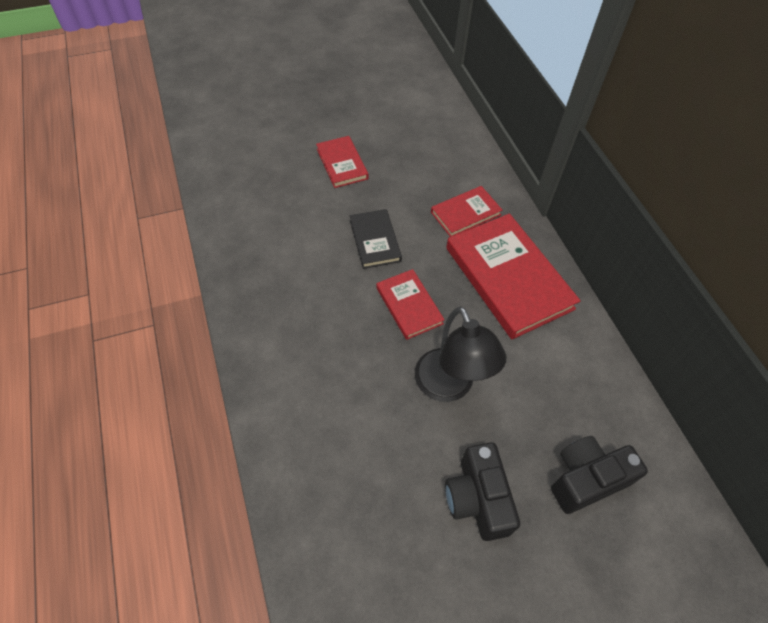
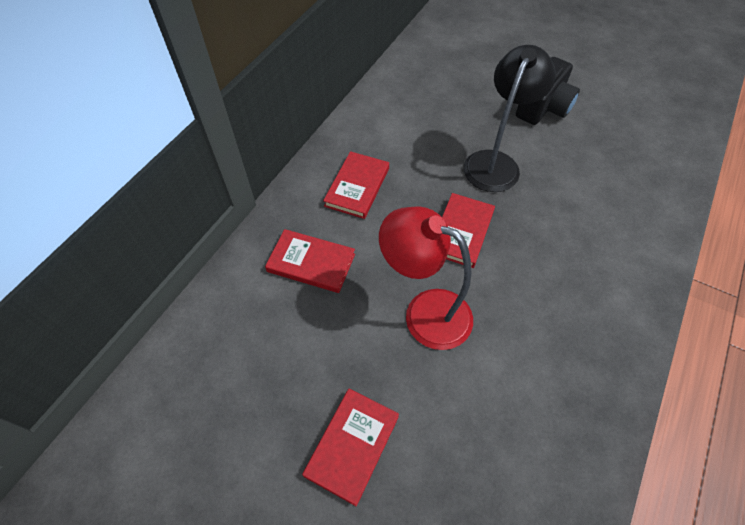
camera: 130 degrees left, 0 degrees up
(375, 240) = (425, 312): black book -> red lamp
(508, 278) = (357, 187): red book -> red book, size x0.53
(586, 479) = (468, 72): black camera -> none

